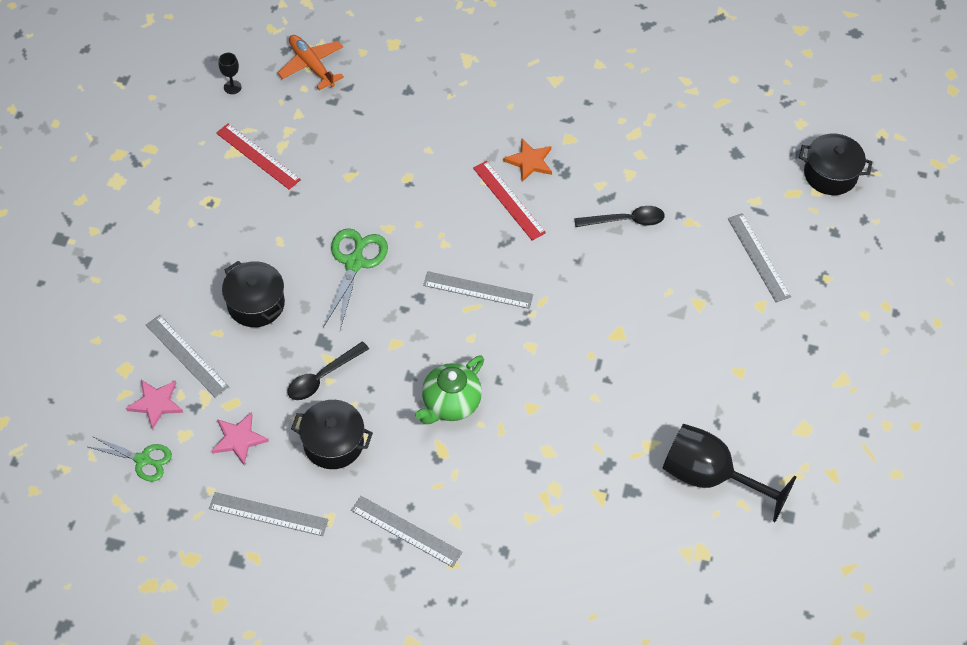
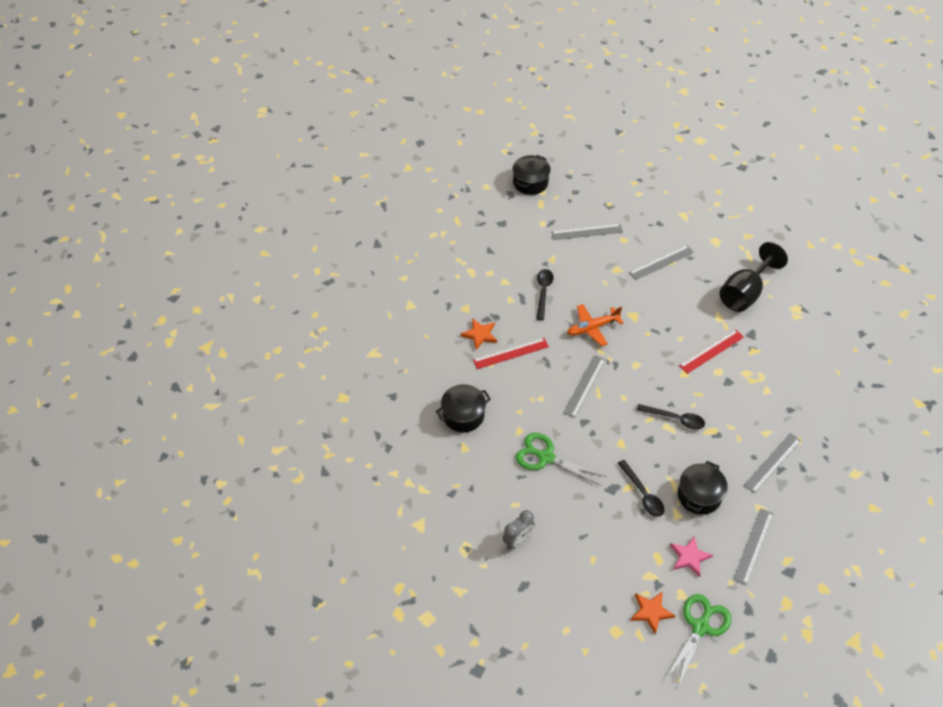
camera: 75 degrees left, 5 degrees down
(142, 459) = (700, 627): green scissors -> green scissors, size x1.50
(156, 403) = (651, 612): pink star -> orange star
(186, 355) = (610, 584): grey ruler -> grey ruler (661, 262)
(230, 251) = (518, 540): none -> grey clock
(232, 87) = (351, 517): black goblet -> none
(256, 304) = (571, 529): black pot -> black pot (463, 415)
(258, 156) = (429, 508): red ruler -> red ruler (711, 351)
(311, 65) = (347, 456): orange plane -> orange plane (592, 328)
(450, 403) = (675, 419): green teapot -> black spoon

